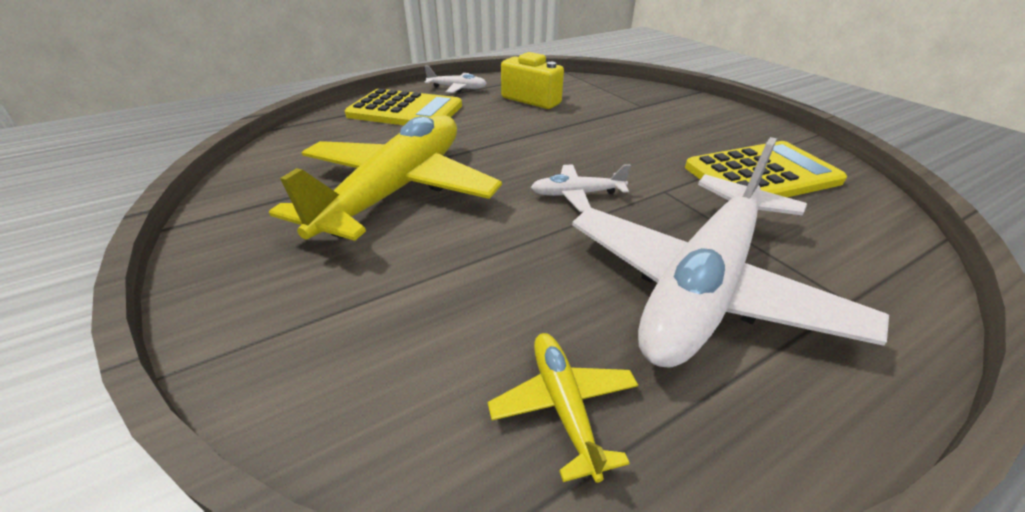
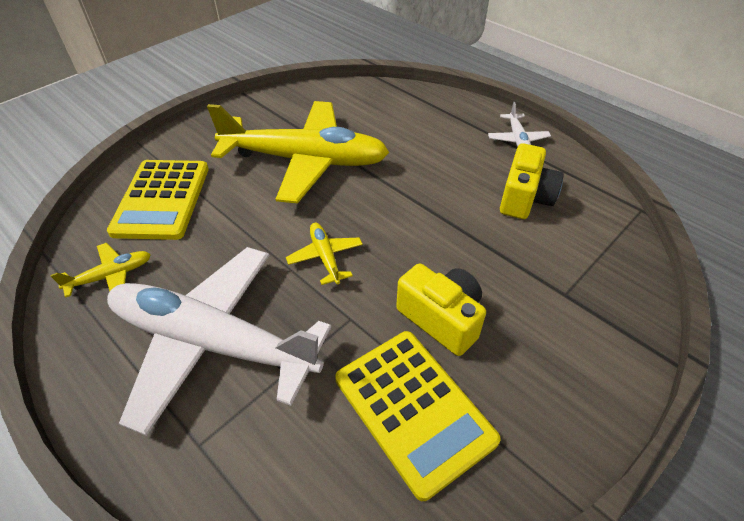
camera: 75 degrees right, 10 degrees up
(405, 111) = (442, 124): yellow calculator -> yellow calculator (162, 199)
(577, 194) = (325, 257): white plane -> yellow plane
(665, 150) = (441, 318): none -> yellow camera

